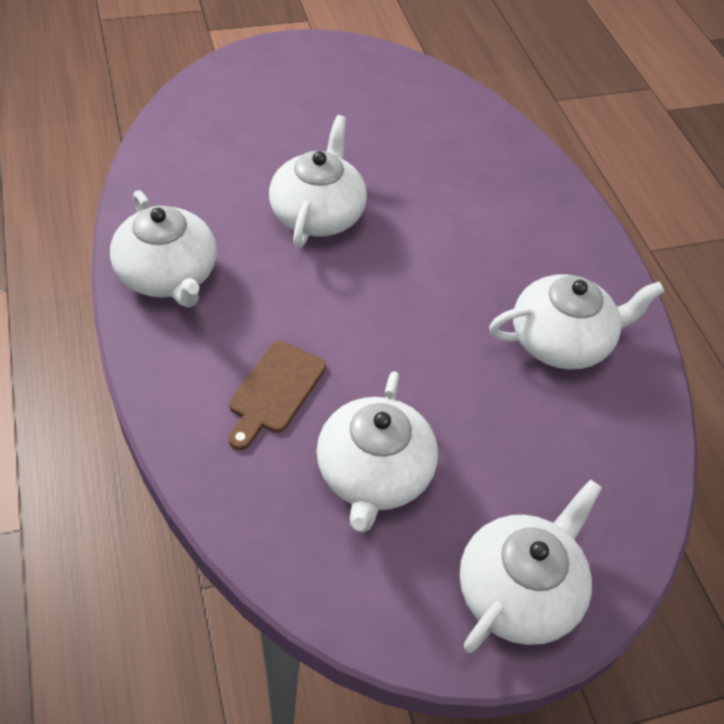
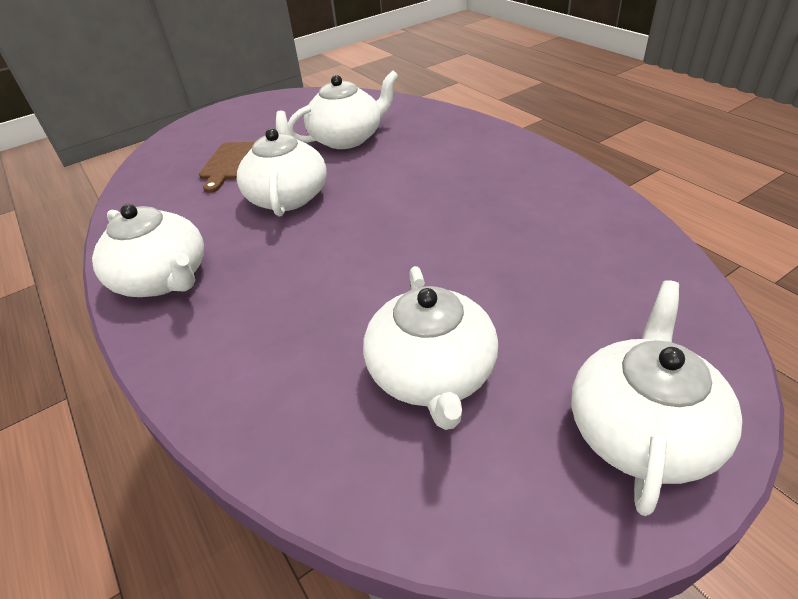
camera: 10 degrees left, 10 degrees down
(275, 391) = (301, 336): brown cutting board -> brown cutting board (229, 163)
(561, 341) = (540, 214): white teapot -> white teapot (347, 138)

